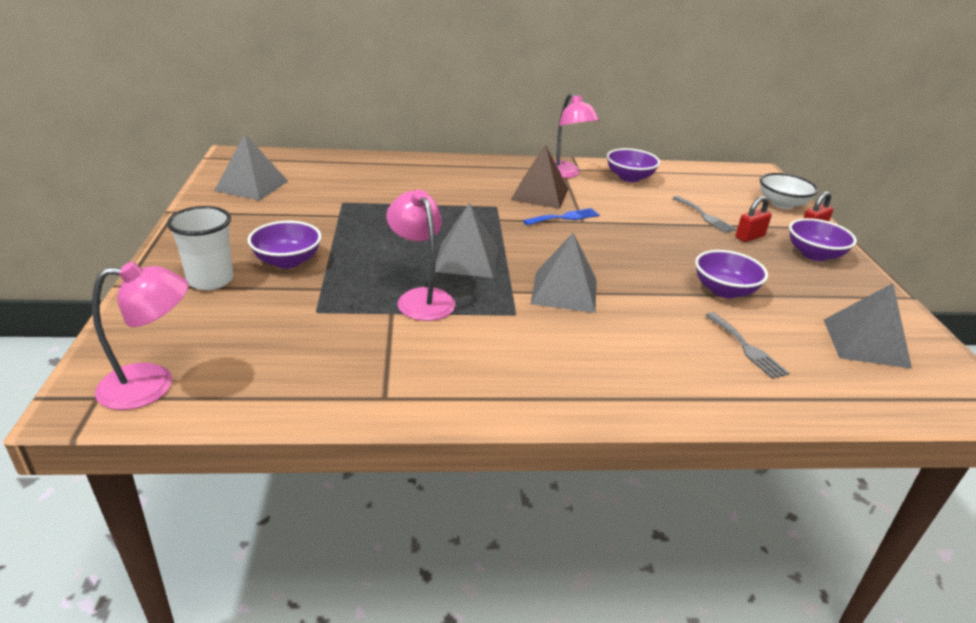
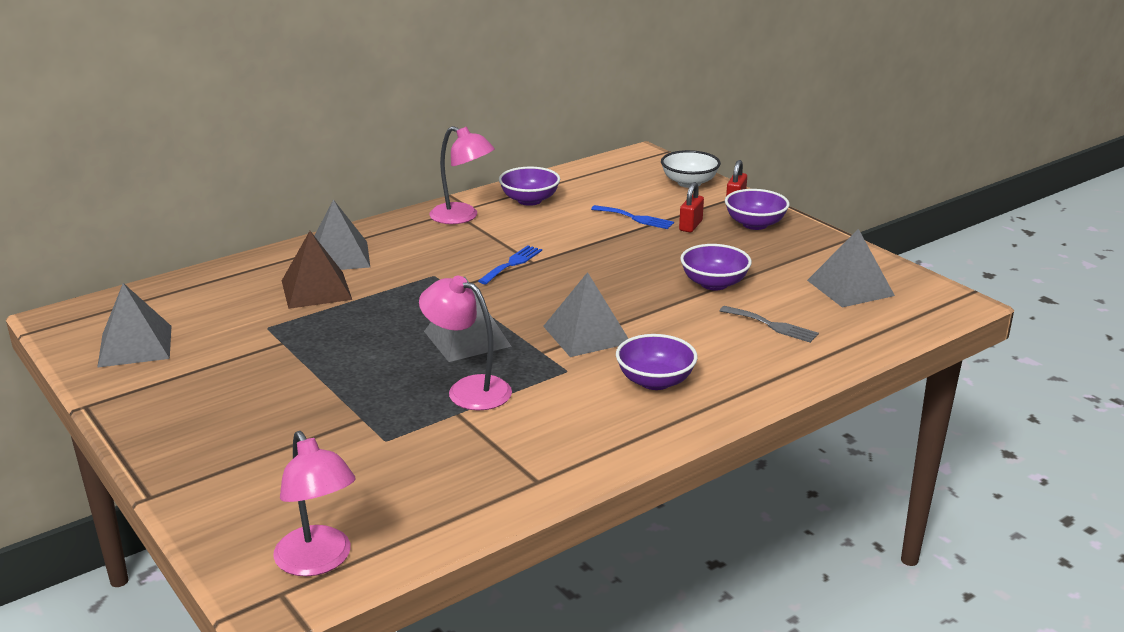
camera: 30 degrees left, 5 degrees down
(152, 385) = (319, 561): pink lamp -> pink lamp turned 105 degrees clockwise
(210, 280) = (237, 455): white cup -> none
(287, 261) = (292, 407): purple bowl -> purple bowl (655, 381)
(446, 173) = (339, 256): none -> grey pyramid
(539, 194) = (462, 247): brown pyramid -> brown pyramid (316, 290)
(705, 216) = (635, 218): grey fork -> blue fork

